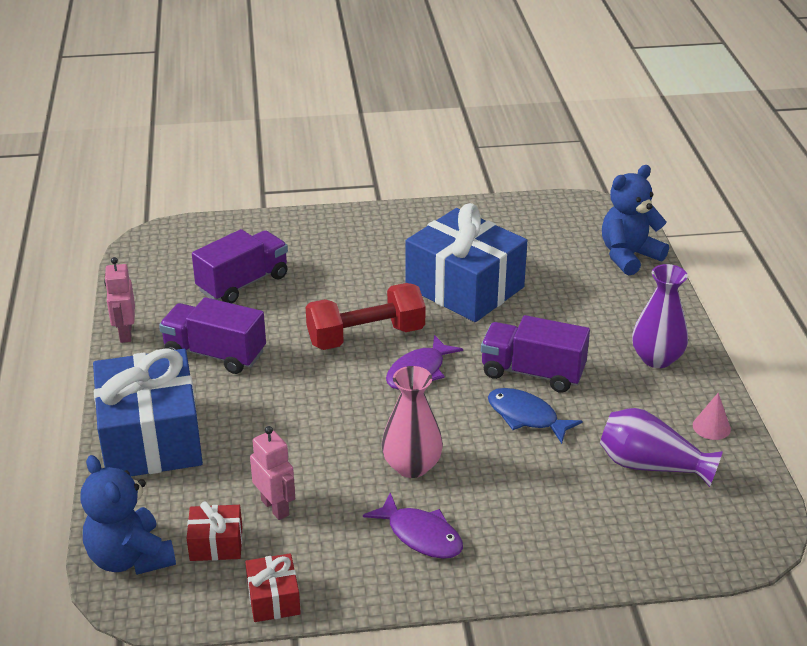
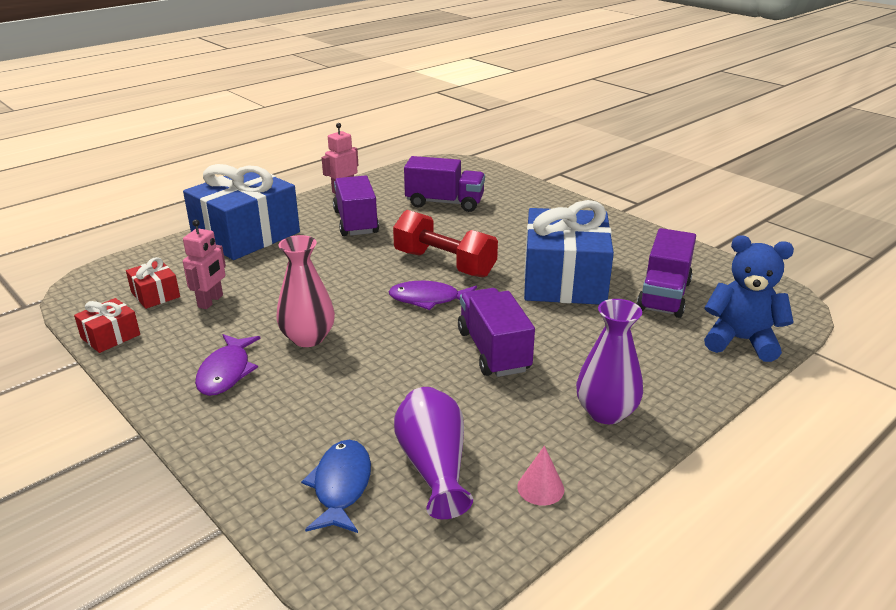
camera: 55 degrees right, 5 degrees down
(130, 558) = (121, 272): blue teddy bear -> none
(526, 417) = (429, 369): blue fish -> blue fish (341, 486)
(539, 254) = (664, 296): none -> purple truck

